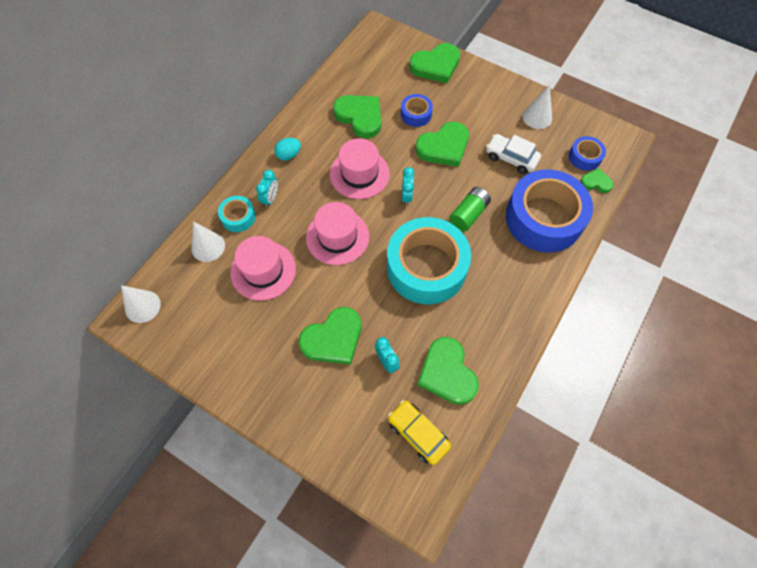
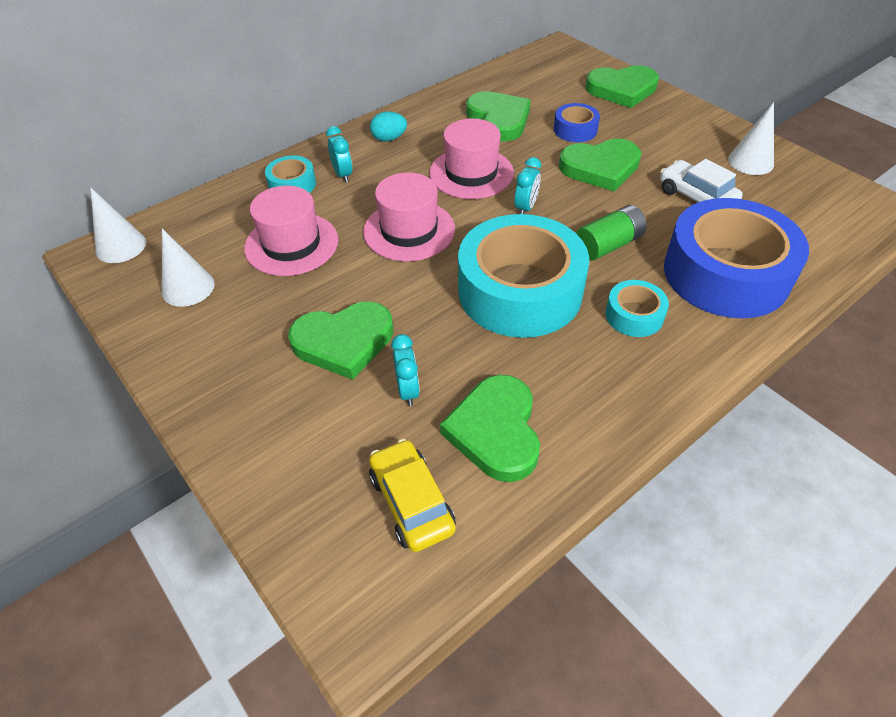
camera: 20 degrees right, 15 degrees down
(208, 247) = (237, 205): white cone -> white cone (188, 287)
(270, 198) = (343, 175): turquoise clock -> turquoise clock turned 60 degrees counterclockwise
(499, 266) = (634, 315): none -> turquoise tape
(584, 157) = (814, 217): blue tape -> none
(596, 182) = (825, 249): green heart -> none

